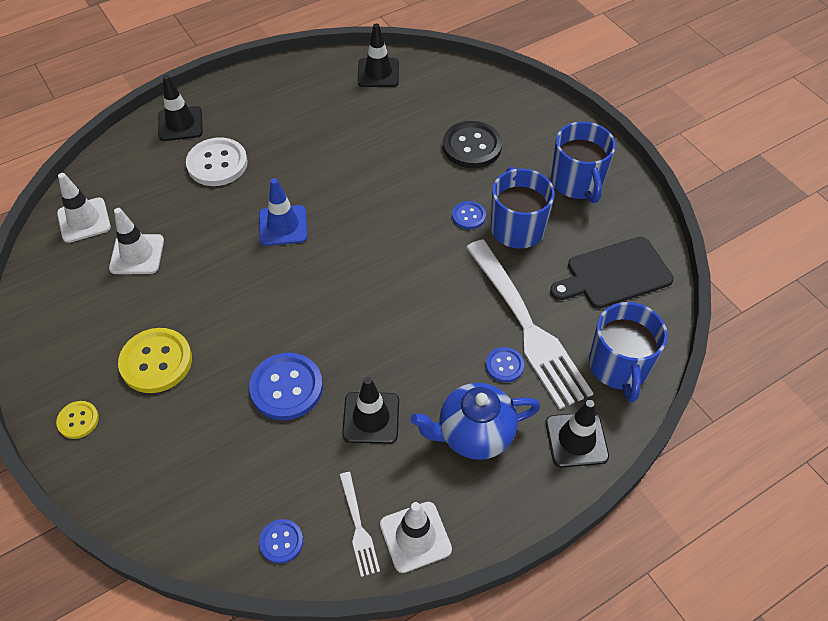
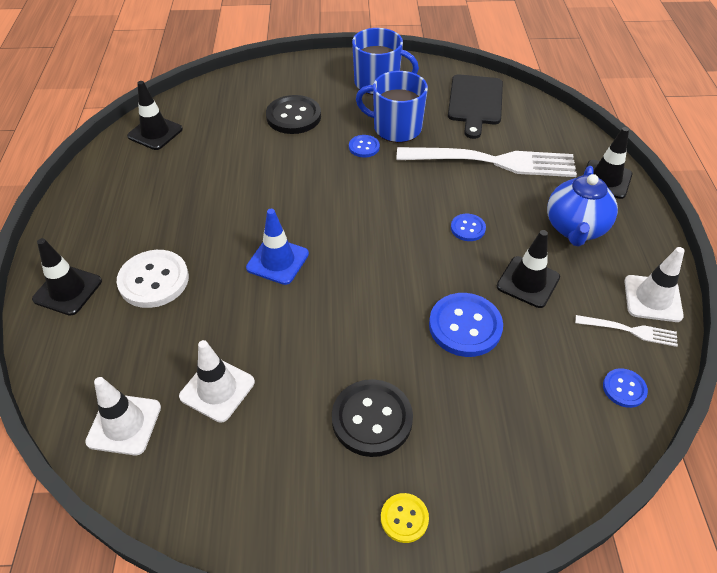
camera: 60 degrees left, 5 degrees down
(156, 362) = (372, 419): yellow button -> black button
(504, 365) = (521, 187): blue button -> blue button (467, 228)
(619, 366) = (555, 134): blue mug -> none

